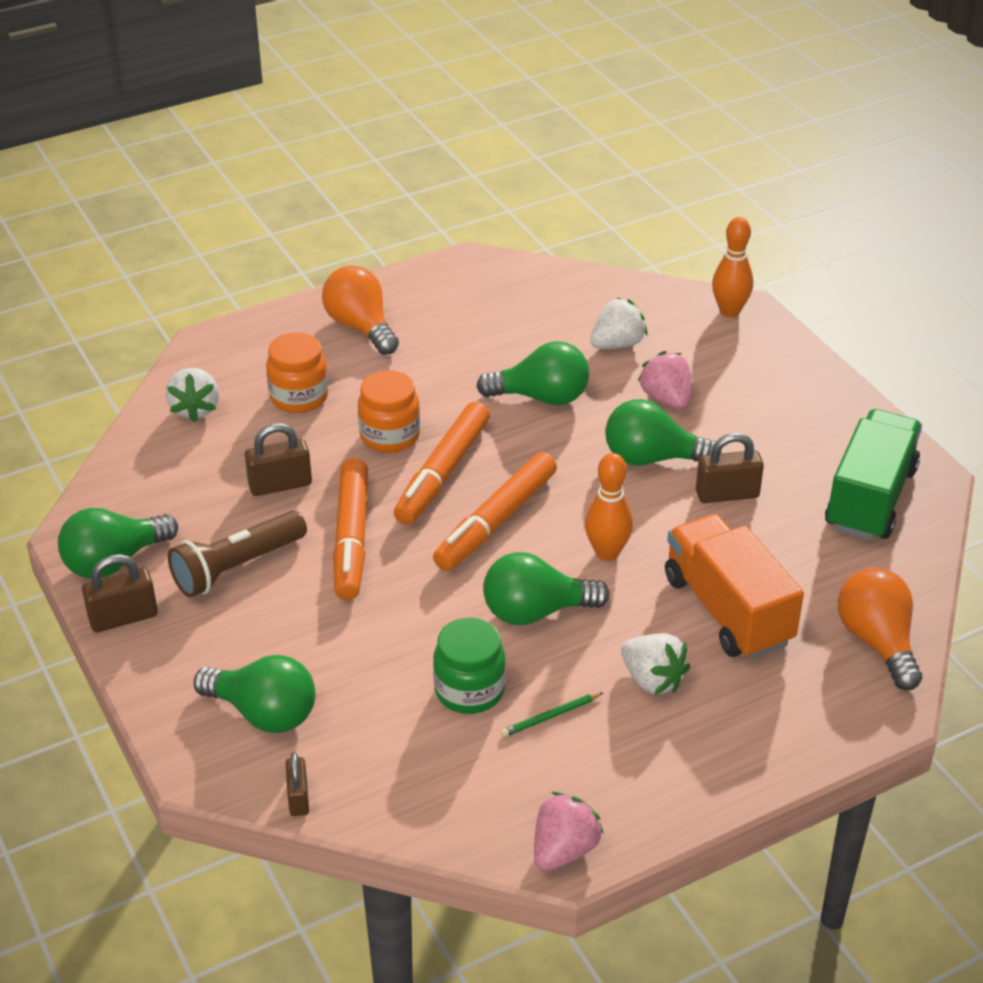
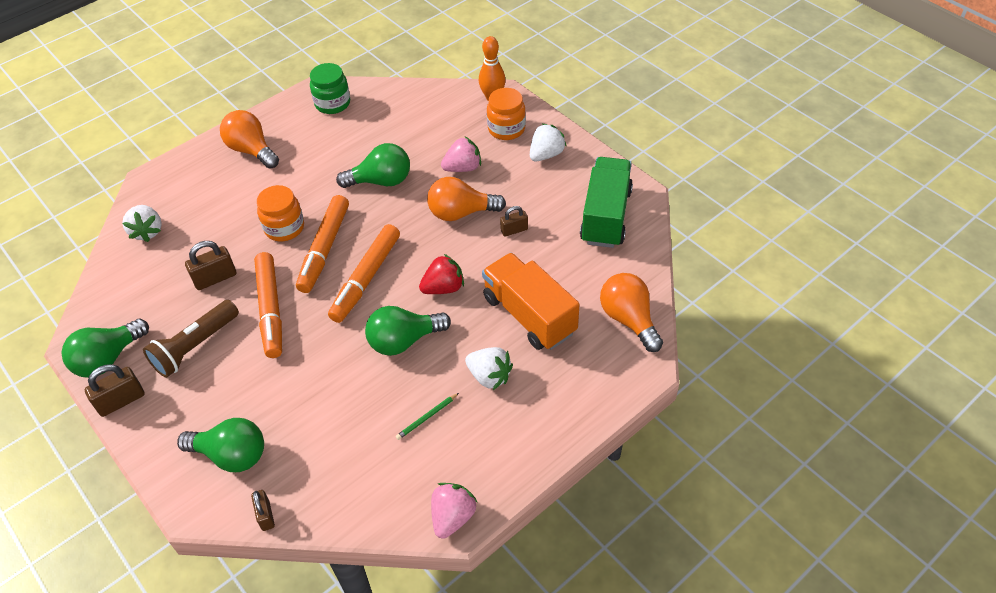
camera: 10 degrees left, 10 degrees up
(299, 397) = (218, 210): orange jar -> orange jar (506, 129)
(469, 690) = (369, 409): green jar -> green jar (332, 103)
(607, 553) = (443, 288): orange bowling pin -> red strawberry
(617, 344) = (424, 134): white strawberry -> white strawberry (546, 154)
(652, 458) = (461, 213): green light bulb -> orange light bulb
(666, 399) = (463, 168): pink strawberry -> pink strawberry turned 105 degrees clockwise
(727, 494) = (514, 230): brown padlock -> brown padlock, size x0.65

